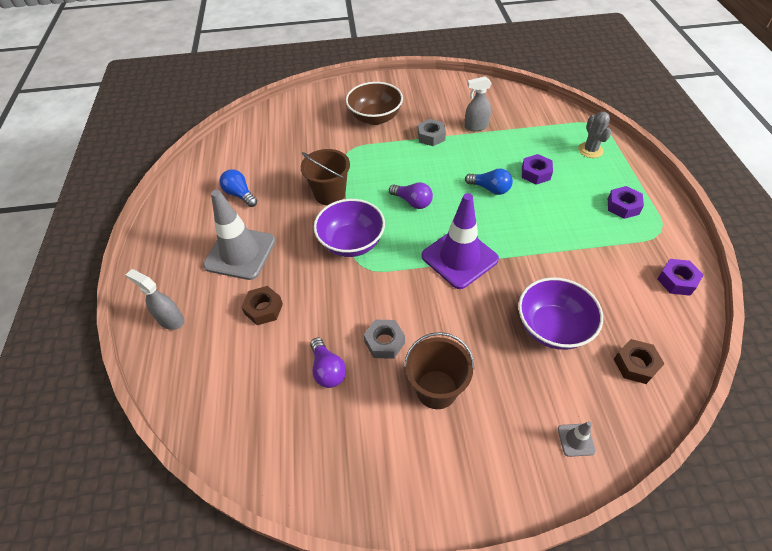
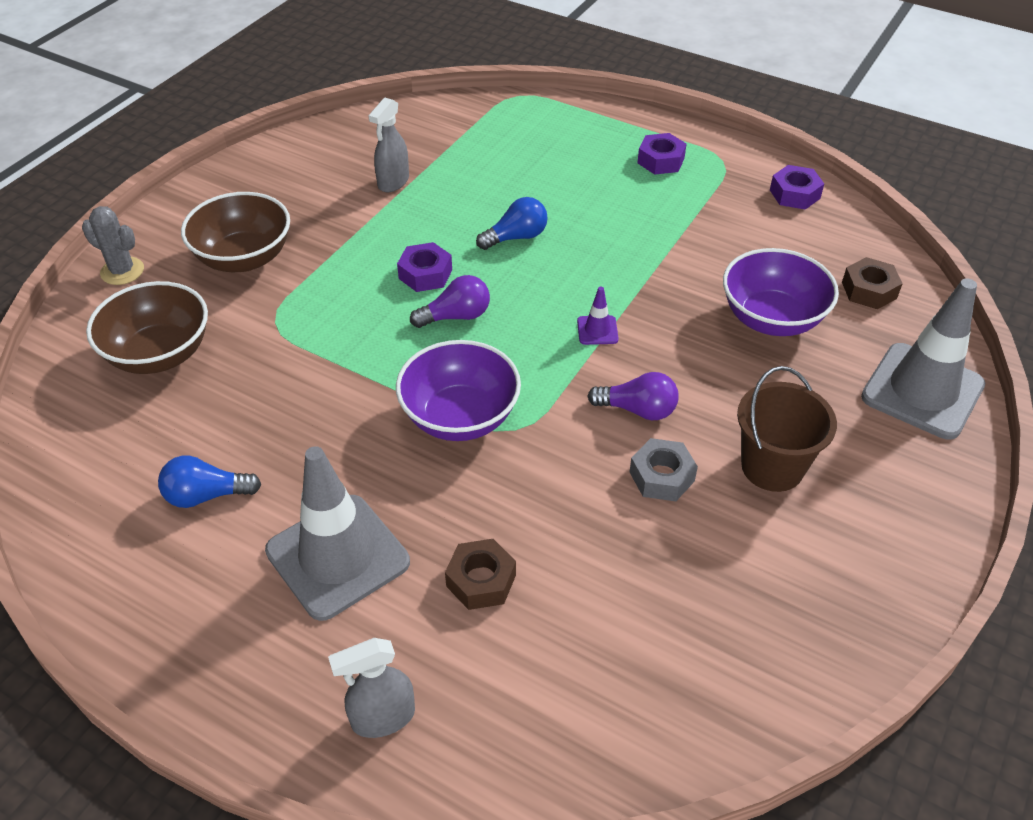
camera: 55 degrees left, 5 degrees down
(299, 133) = (159, 354): none -> brown bowl
(328, 370) = (654, 560): purple light bulb -> purple light bulb (638, 410)
(330, 194) = (338, 389): brown bucket -> none
(431, 136) = (357, 229): grey nut -> none
(459, 258) = (597, 330): purple traffic cone -> purple traffic cone, size x0.42
(535, 173) = (536, 187): purple nut -> purple nut (425, 274)
(576, 440) = (922, 391): grey traffic cone -> grey traffic cone, size x2.41
(590, 150) = (551, 126): grey cactus -> grey cactus (122, 271)

